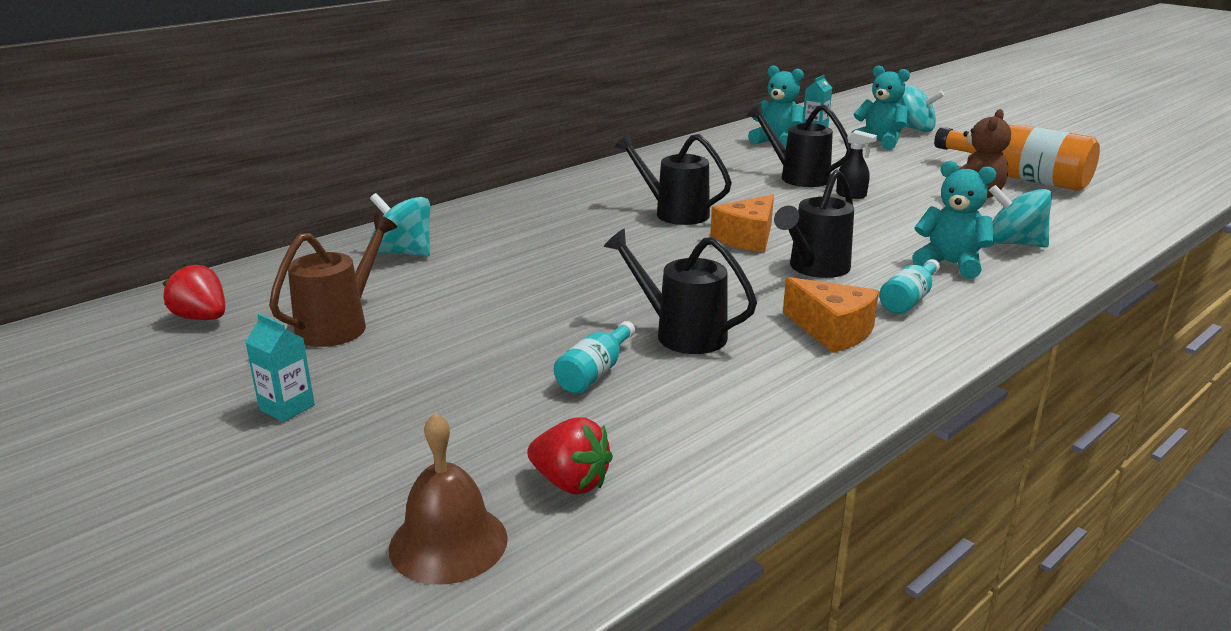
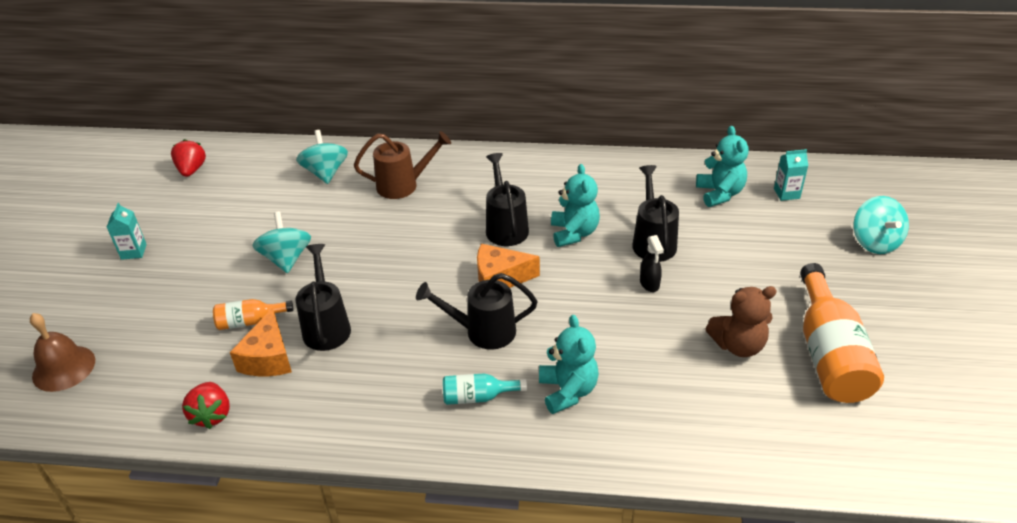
camera: 50 degrees right, 15 degrees up
(340, 325) = (223, 211): brown watering can -> brown watering can (403, 185)
(570, 483) = (136, 375): red strawberry -> red strawberry (212, 415)
(595, 372) = (250, 321): turquoise bottle -> orange bottle
(832, 330) = (392, 384): orange cheese -> orange cheese (268, 358)
(879, 142) = (803, 240): turquoise teddy bear -> turquoise teddy bear (574, 233)
(1013, 243) = (654, 408): turquoise spinning top -> turquoise spinning top (286, 259)

